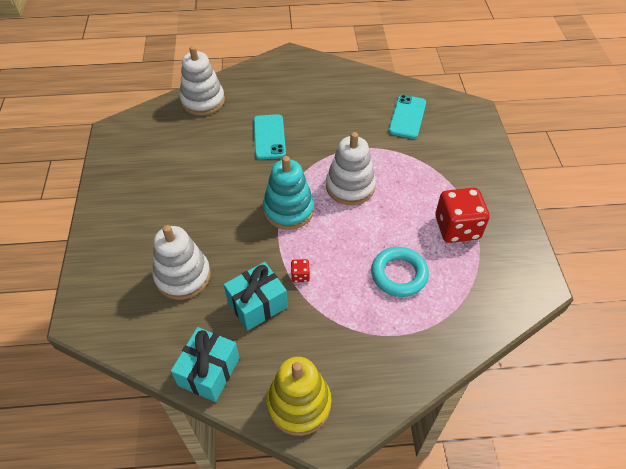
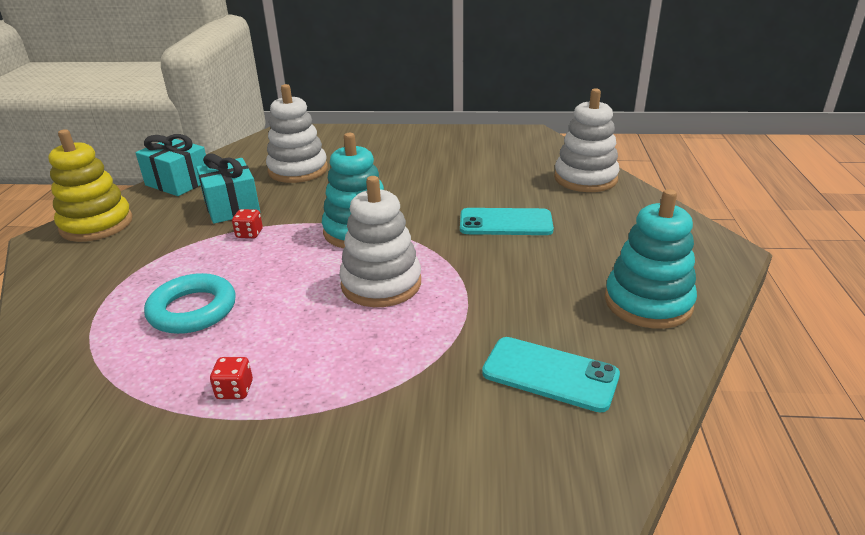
camera: 100 degrees right, 20 degrees down
(344, 84) = (648, 302): none -> turquoise stacking toy
(457, 228) = (235, 390): red dice -> red dice, size x0.42

